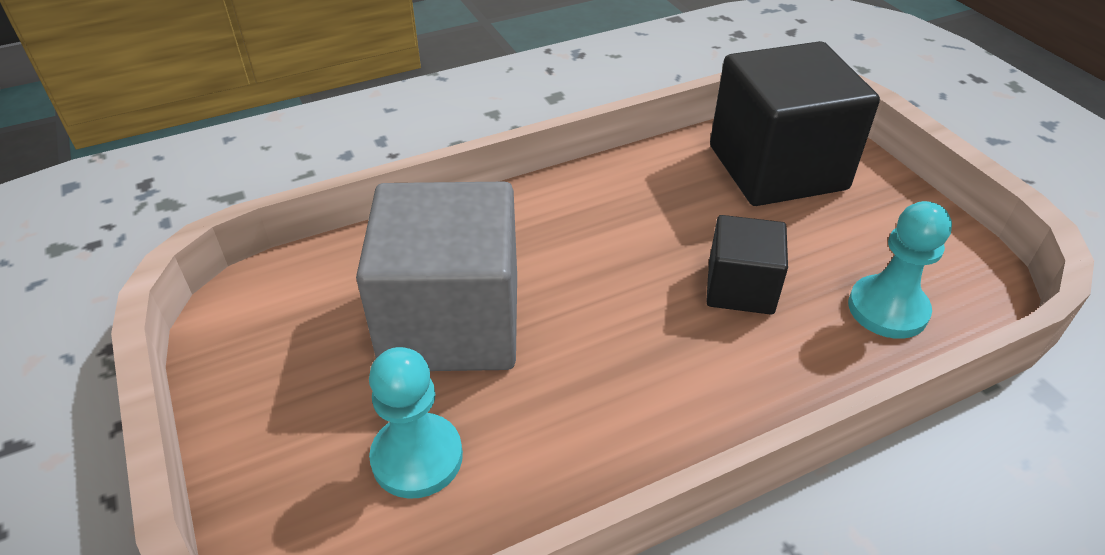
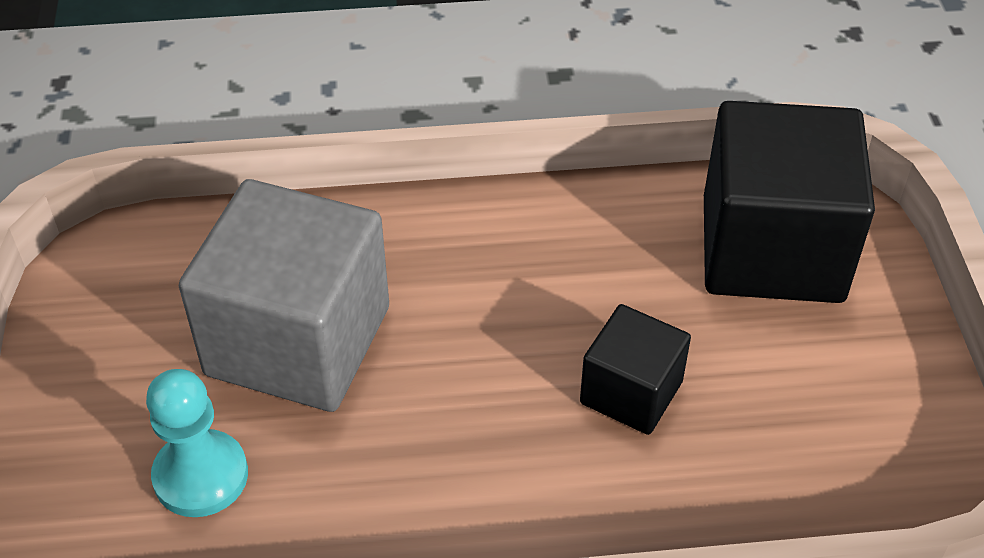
camera: 20 degrees right, 5 degrees up
(887, 309) = (788, 468): turquoise pawn -> none

